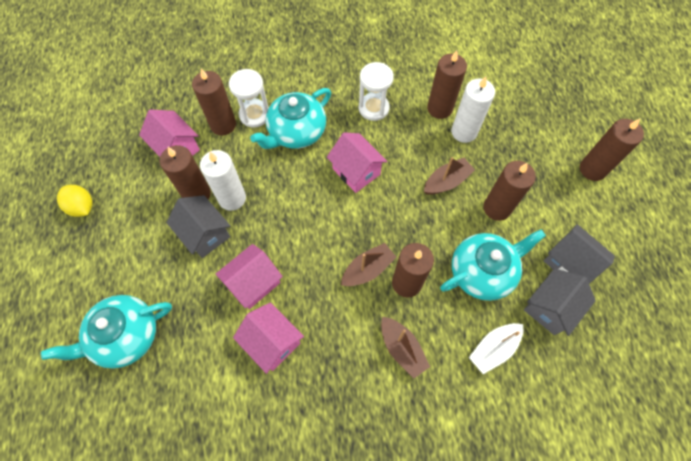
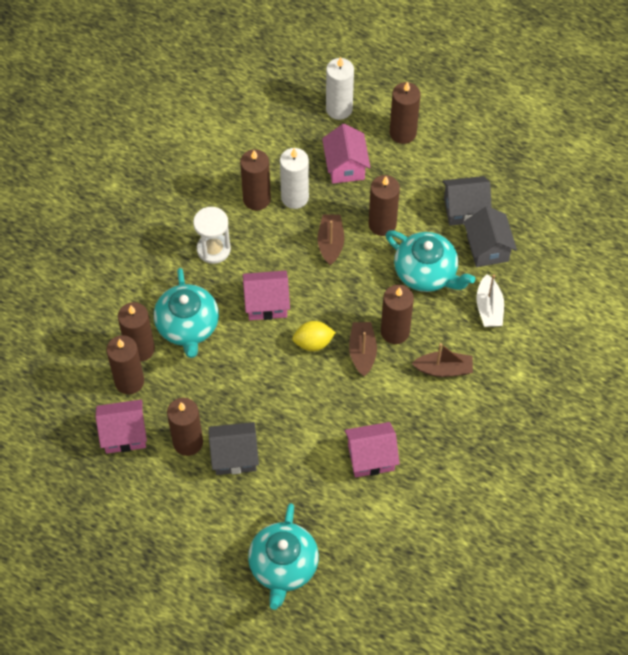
camera: 55 degrees left, 5 degrees down
(82, 207) = (125, 545): yellow lemon -> yellow lemon (313, 343)
(232, 198) = (215, 416): white candle -> white candle (339, 109)
(253, 283) = (310, 443): pink house -> pink house (345, 166)
(254, 115) = (140, 349): white hourglass -> brown candle
(482, 272) = (426, 273): turquoise teapot -> turquoise teapot turned 120 degrees clockwise

